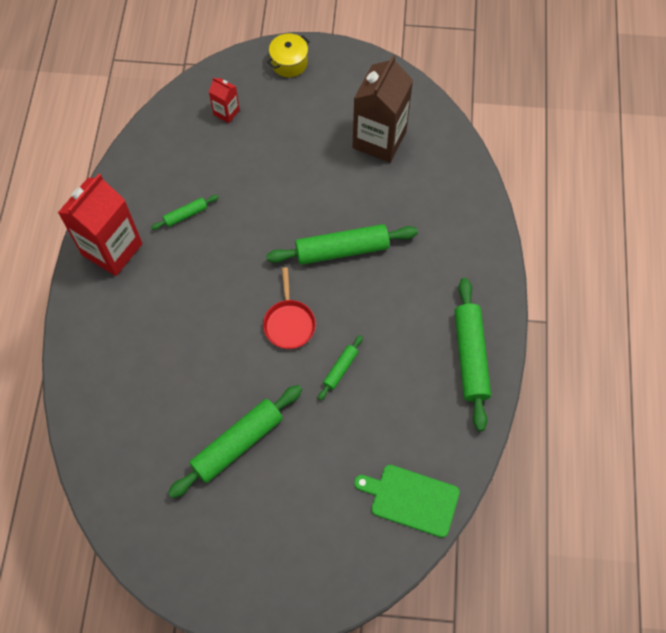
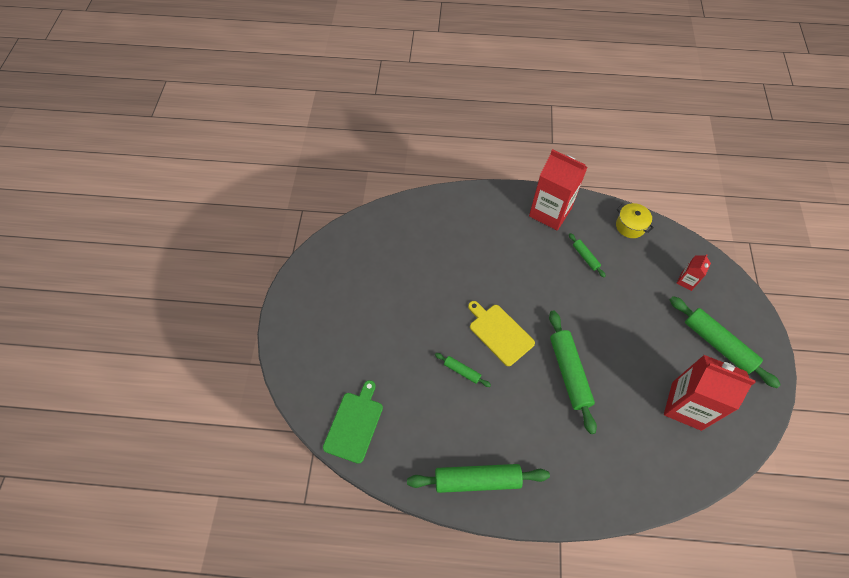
camera: 90 degrees right, 5 degrees down
(237, 443) = (402, 300): green rolling pin -> green rolling pin (718, 344)
(289, 63) = (750, 328): yellow pot -> yellow pot (630, 226)
(289, 323) = (499, 333): red pan -> yellow cutting board
(379, 139) = (686, 406): brown carton -> red carton

